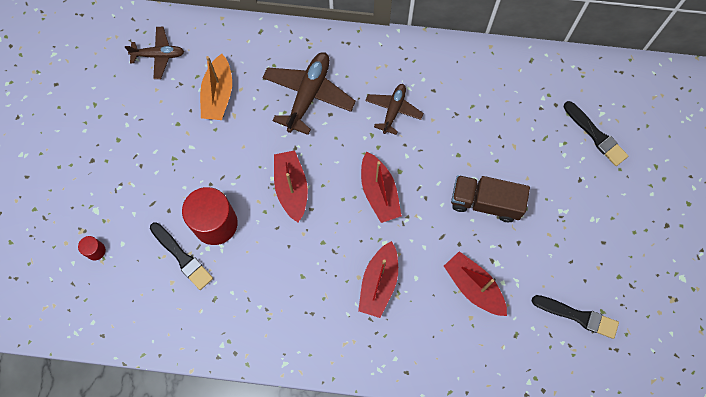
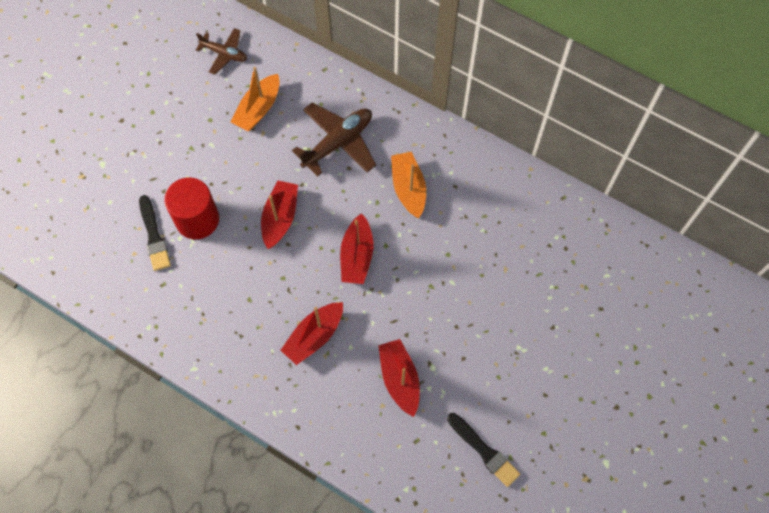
camera: 25 degrees right, 5 degrees down
(95, 251) = (84, 198): red cylinder -> none
(393, 110) = (408, 188): brown plane -> orange boat
(485, 202) = (450, 308): brown truck -> none
(595, 135) = (590, 292): black brush -> none

